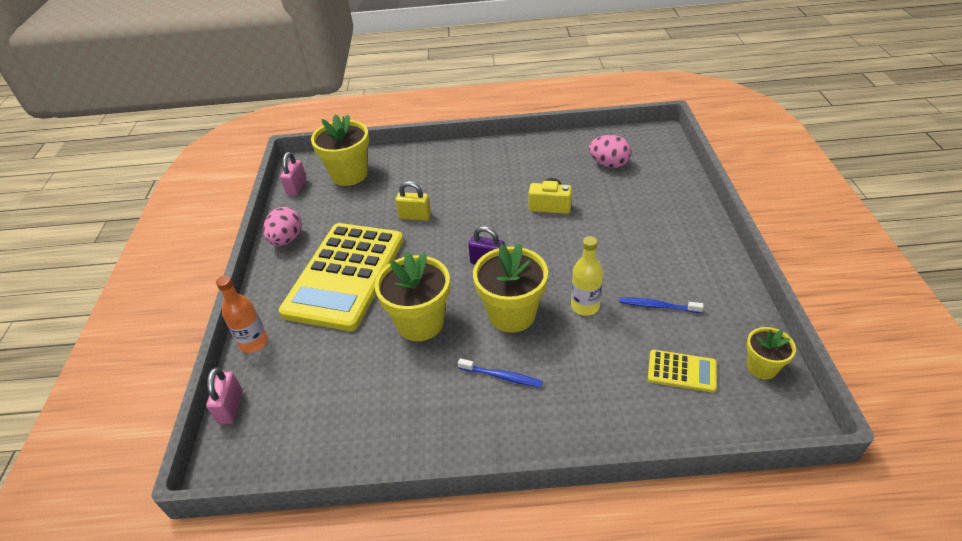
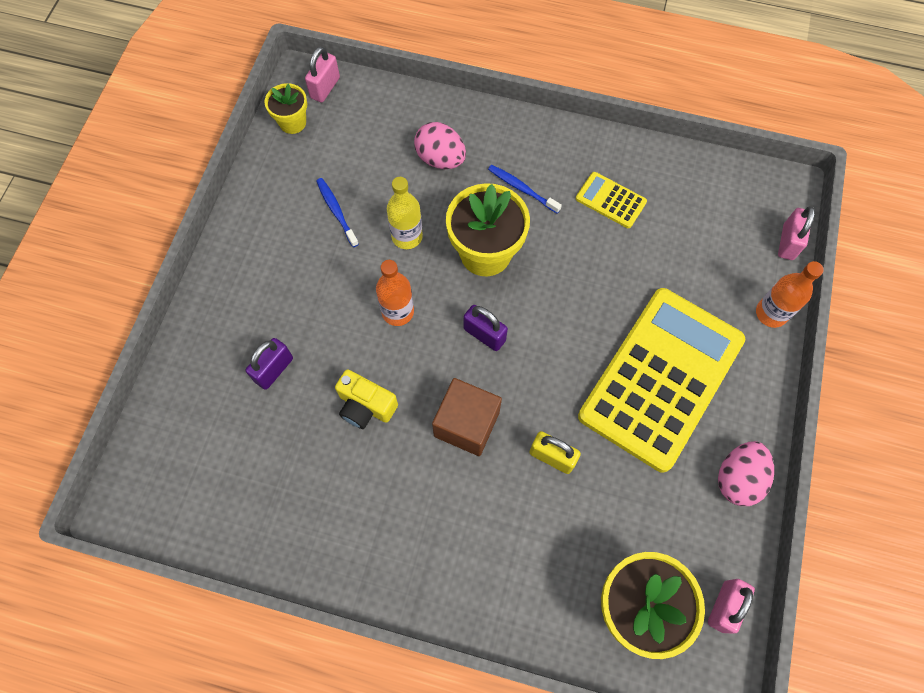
camera: 165 degrees left, 25 degrees up
(420, 323) = (585, 276): yellow flower pot -> none
(478, 215) = (466, 424): none -> brown cube
(560, 257) = (398, 312): none -> orange bottle
(609, 164) = (240, 461): pink egg -> pink egg (440, 159)
(624, 204) = (274, 370): none -> purple padlock
(657, 306) = (336, 211): blue toothbrush -> blue toothbrush turned 150 degrees counterclockwise
(681, 371) = (361, 141): yellow calculator -> yellow calculator (610, 200)
(762, 414) = (325, 88): none -> pink padlock

